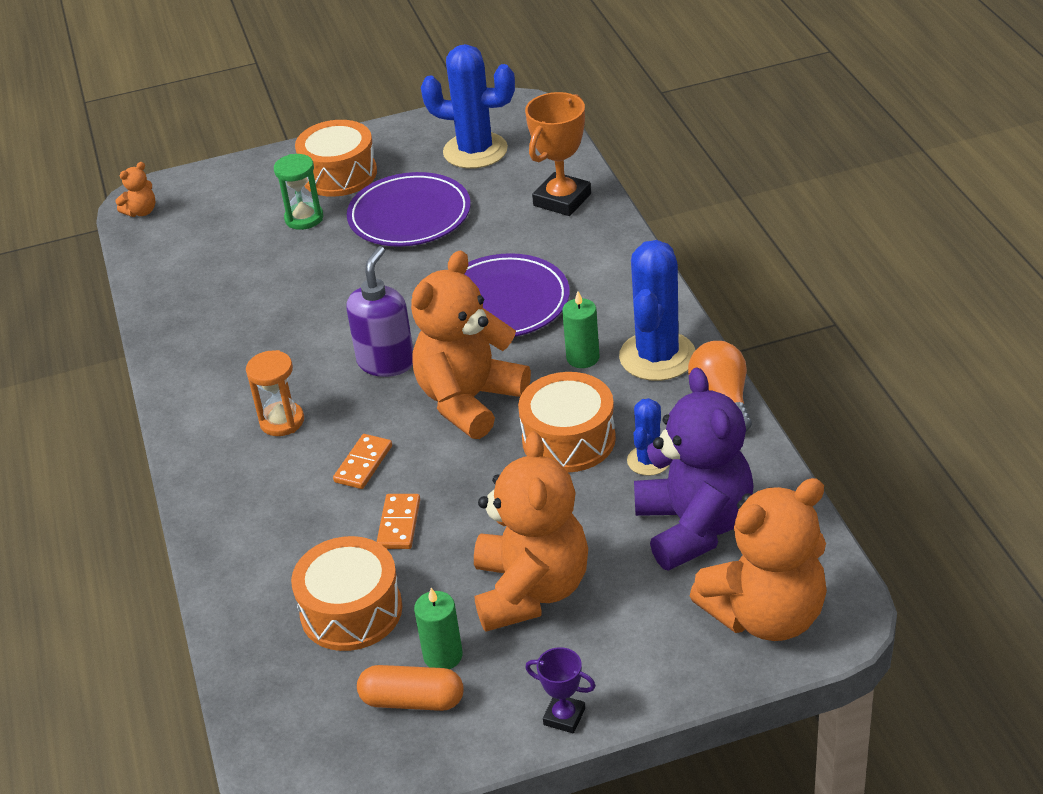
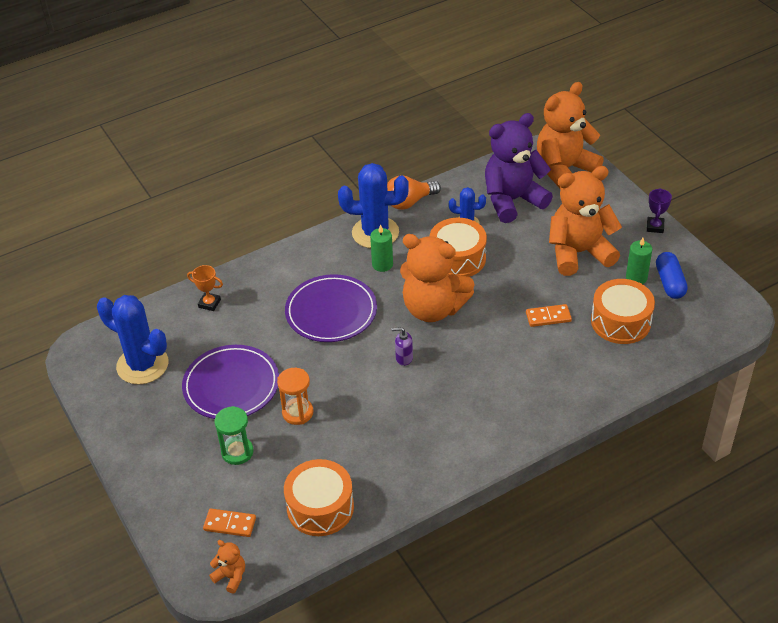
camera: 105 degrees left, 5 degrees up
(282, 421) = (474, 398): orange hourglass -> orange hourglass (297, 413)
(339, 174) = (174, 445): orange drum -> orange drum (320, 507)
(363, 464) = (503, 346): orange domino -> orange domino (230, 524)
(386, 362) = (404, 358): purple soap dispenser -> purple soap dispenser, size x0.52
(412, 700) = (669, 282): orange capsule -> blue capsule
(475, 151) = (142, 365): blue cactus -> blue cactus turned 60 degrees counterclockwise
(562, 200) = (209, 303): orange trophy -> orange trophy, size x0.55
(766, 615) = (564, 170): orange teddy bear -> orange teddy bear turned 90 degrees counterclockwise

